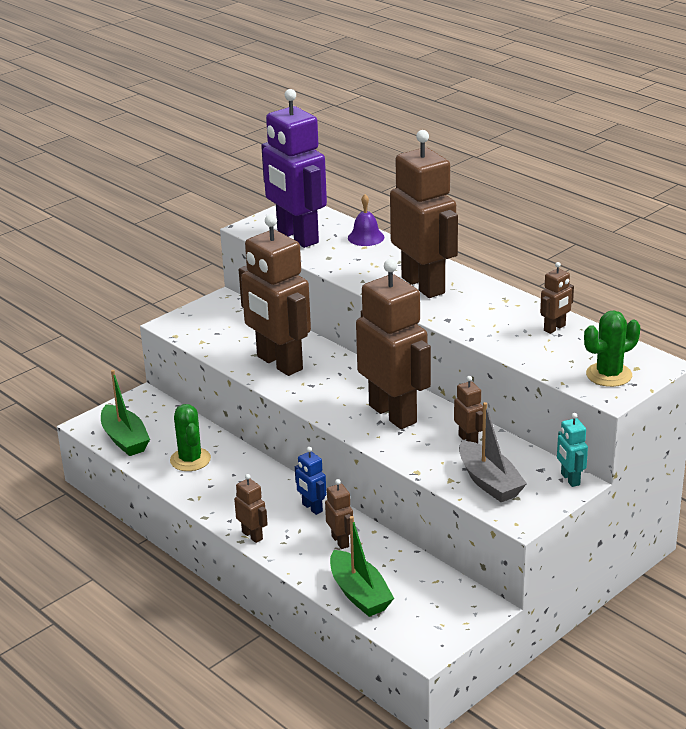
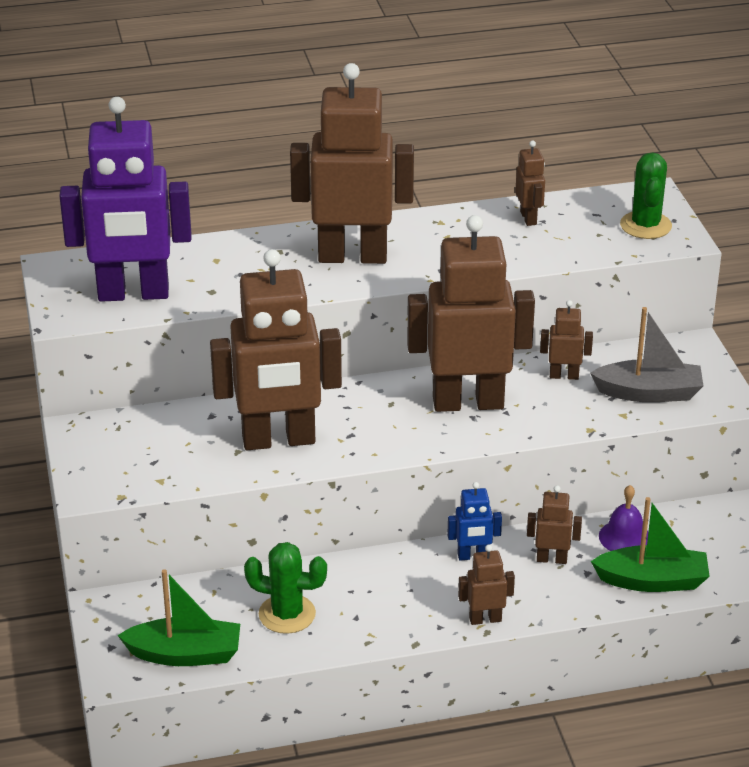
camera: 60 degrees left, 5 degrees up
(366, 237) = (195, 250): purple bell -> purple bell (624, 537)
(570, 479) = (686, 345): turquoise robot -> none

